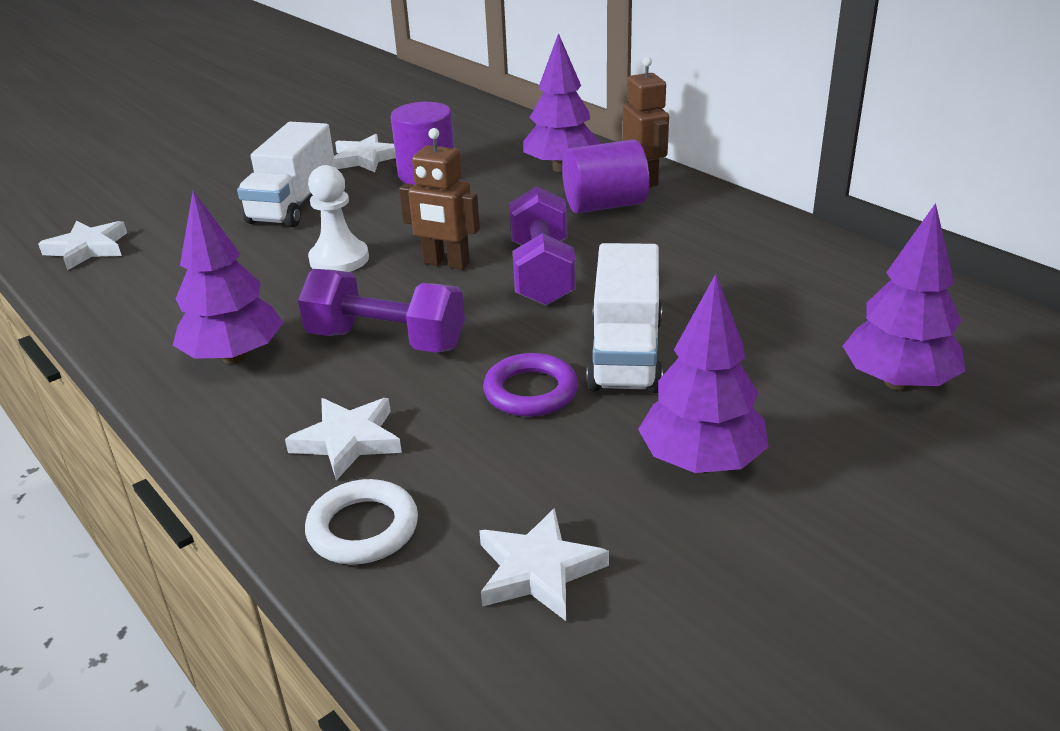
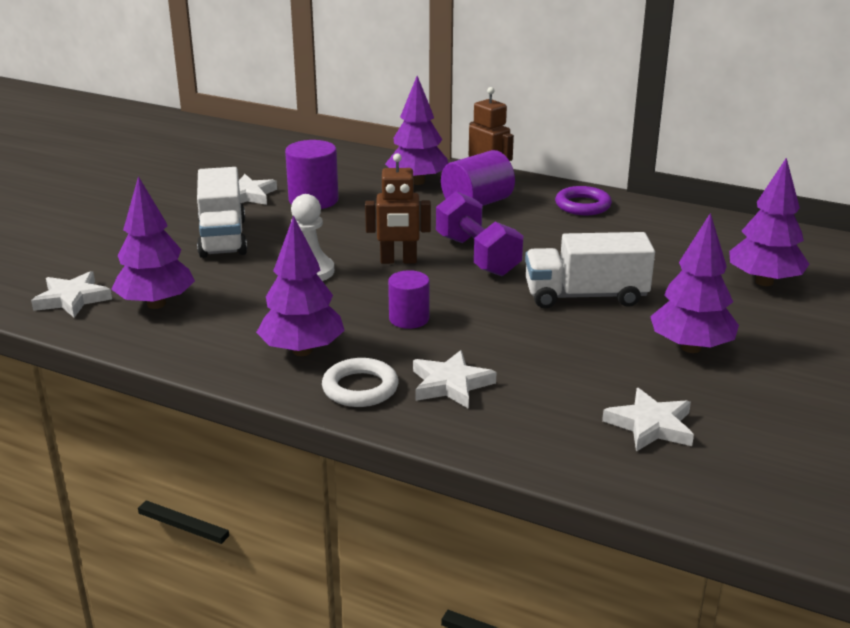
camera: 25 degrees left, 5 degrees down
(154, 269) = (156, 304): none -> purple tree
(363, 528) = (517, 430): white ring -> white ring (360, 388)
(386, 341) = (409, 319): purple dumbbell -> purple cylinder
(531, 391) = (545, 330): purple ring -> purple ring (583, 205)
(625, 353) = (585, 296): white truck -> white truck turned 105 degrees clockwise

